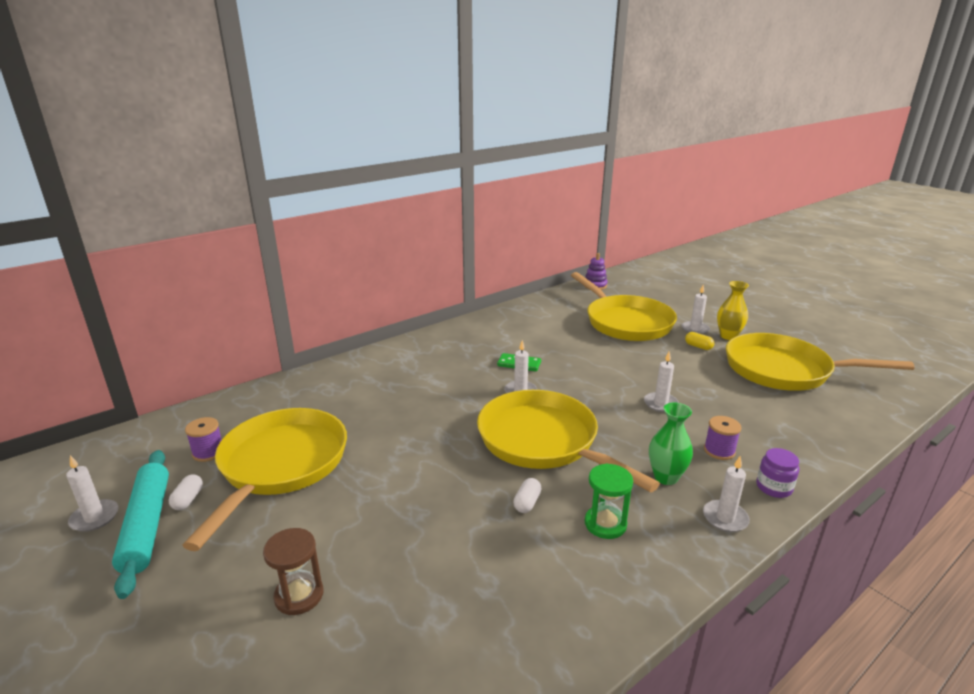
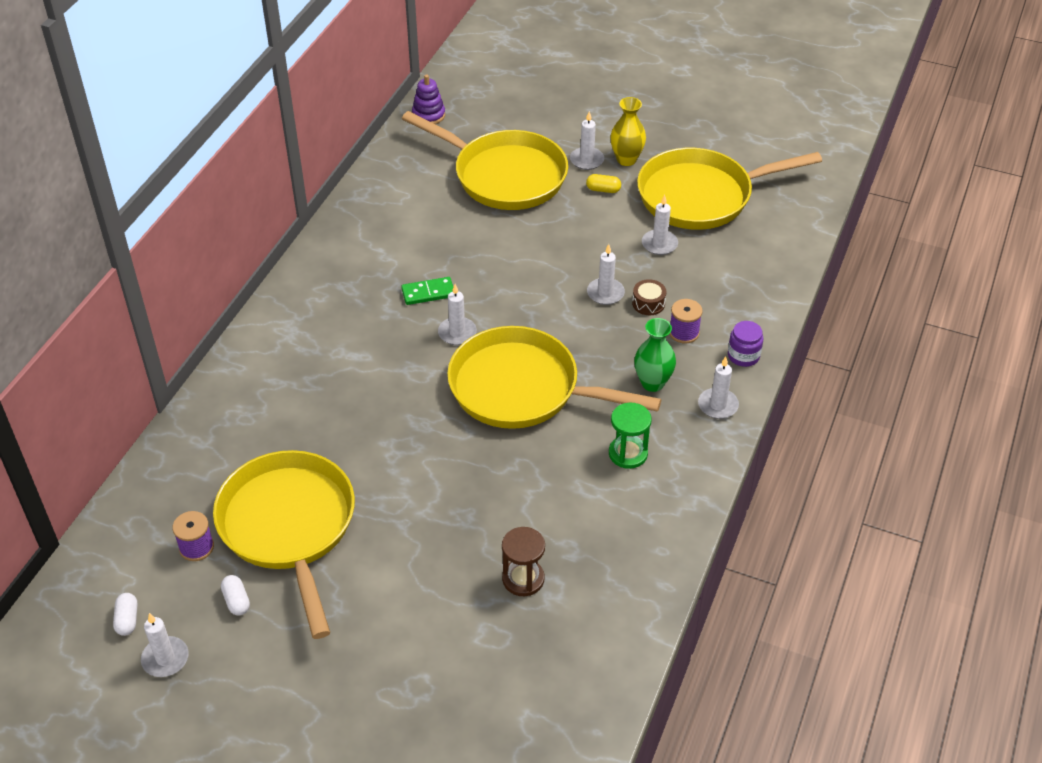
camera: 30 degrees left, 20 degrees up
(147, 525) = (227, 640): turquoise rolling pin -> none
(299, 595) = (430, 628): brown hourglass -> brown hourglass (523, 579)
(527, 503) = (551, 462): white capsule -> white capsule (127, 620)
(696, 421) = (648, 303): none -> brown drum
(728, 388) = (659, 244): none -> white candle

